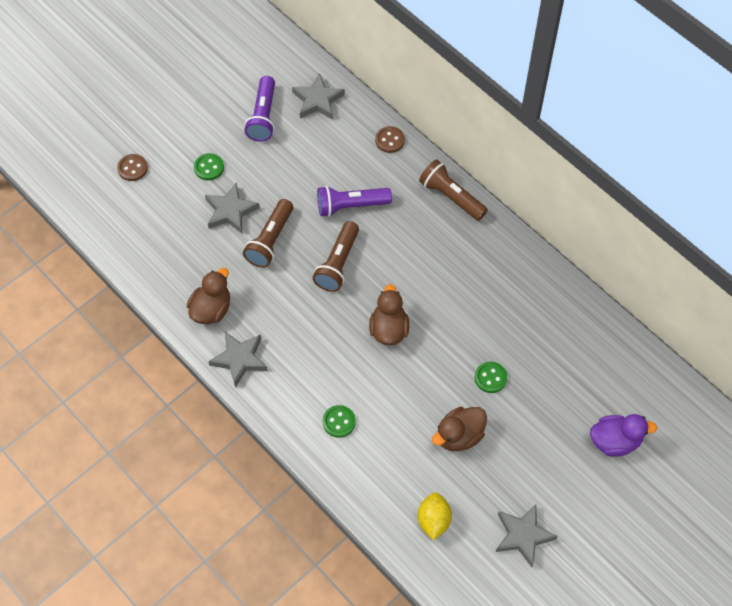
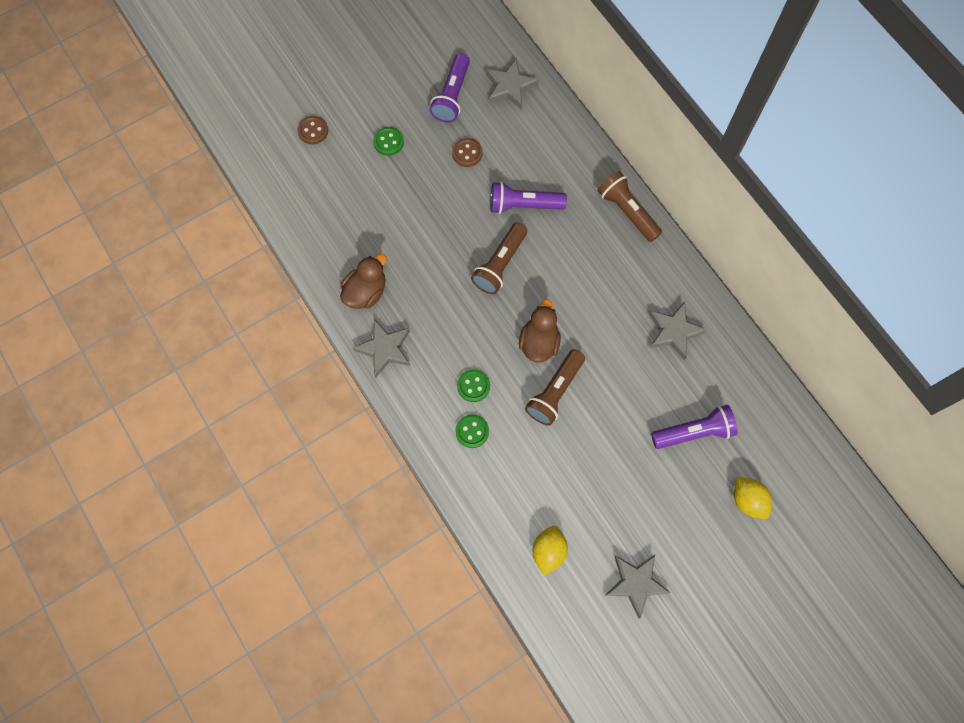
camera: 10 degrees right, 10 degrees up
(230, 211) = (402, 191): grey star -> grey star (674, 331)
(270, 240) = (437, 229): brown flashlight -> brown flashlight (555, 392)
(389, 140) = (575, 141): brown button -> brown button (467, 153)
(459, 436) = (590, 467): brown duck -> none
(490, 378) = (632, 411): green button -> green button (473, 386)
(552, 387) = (694, 432): none -> purple flashlight
(615, 441) = (747, 500): purple duck -> yellow lemon

